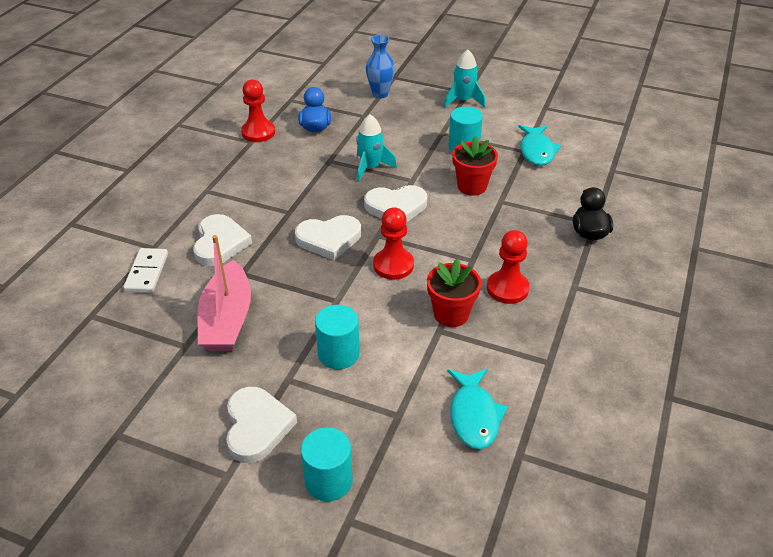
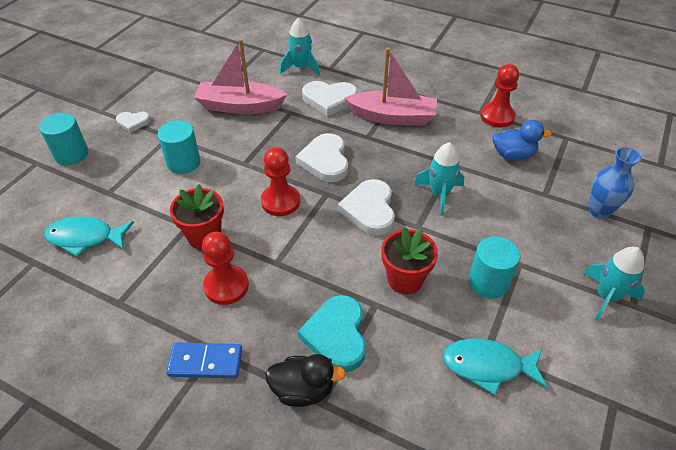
camera: 95 degrees right, 5 degrees up
(147, 272) = (301, 68): white domino -> turquoise rocket
(256, 196) = (392, 117): none -> pink boat
(257, 426) = (133, 122): white heart -> white heart, size x0.57
(536, 219) = (336, 335): none -> turquoise heart
(587, 289) = (205, 362): none -> blue domino

